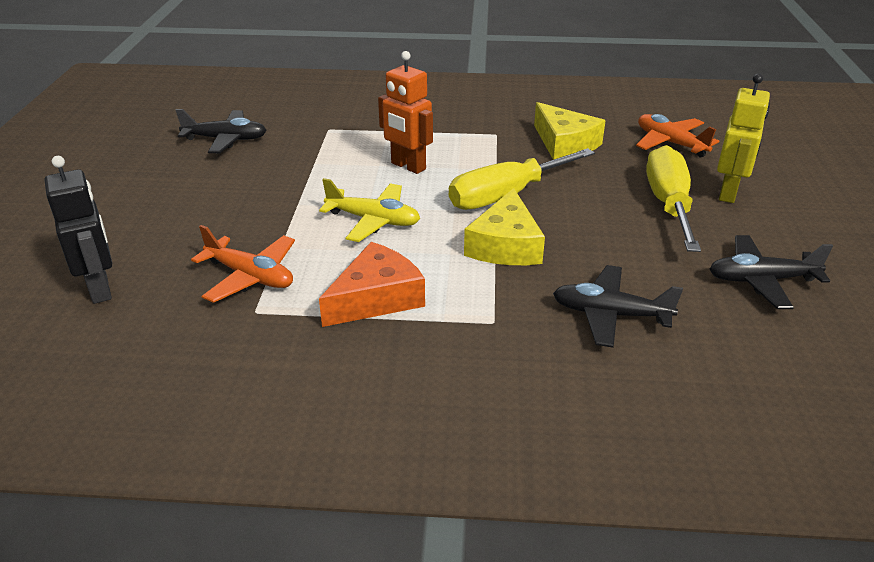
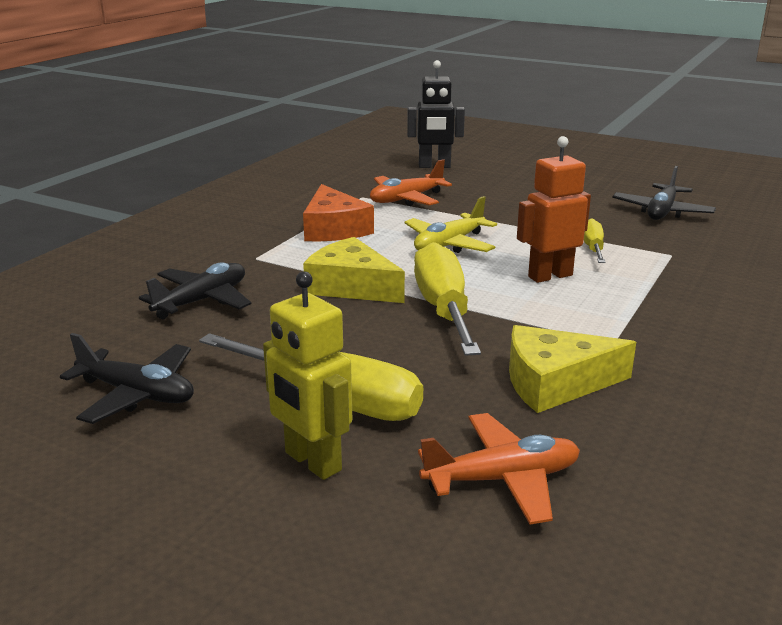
camera: 115 degrees right, 10 degrees down
(335, 157) = (593, 248): none -> yellow screwdriver
(761, 280) = (137, 394): black plane -> black plane turned 90 degrees clockwise

